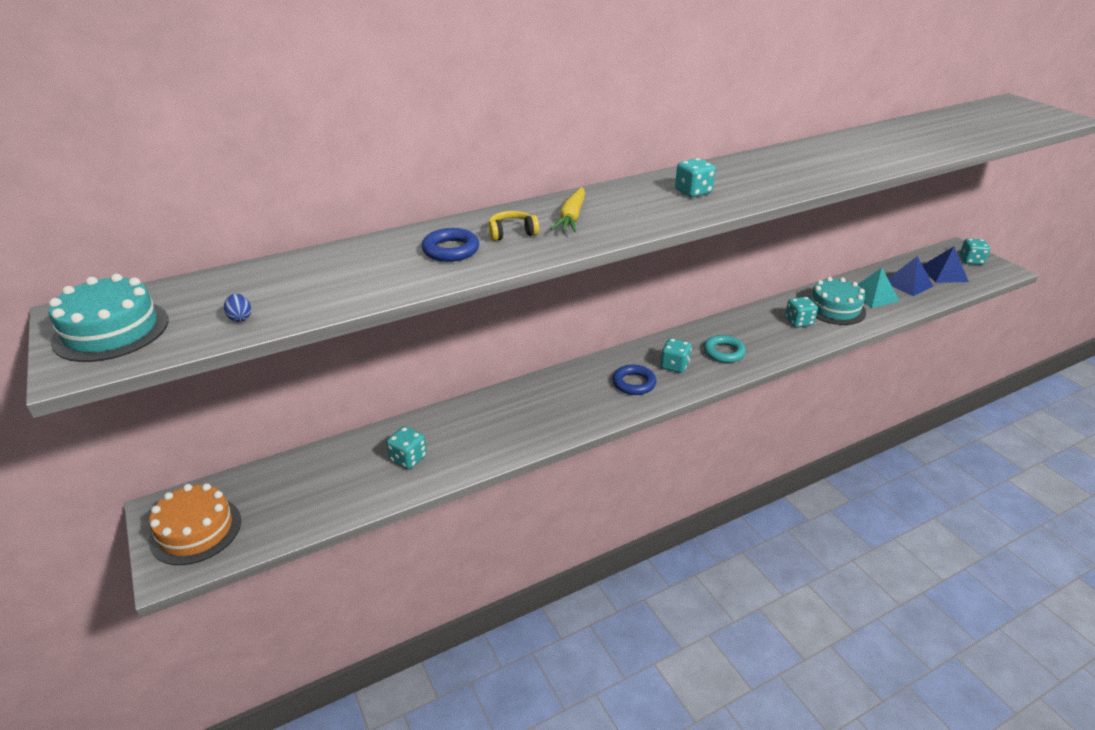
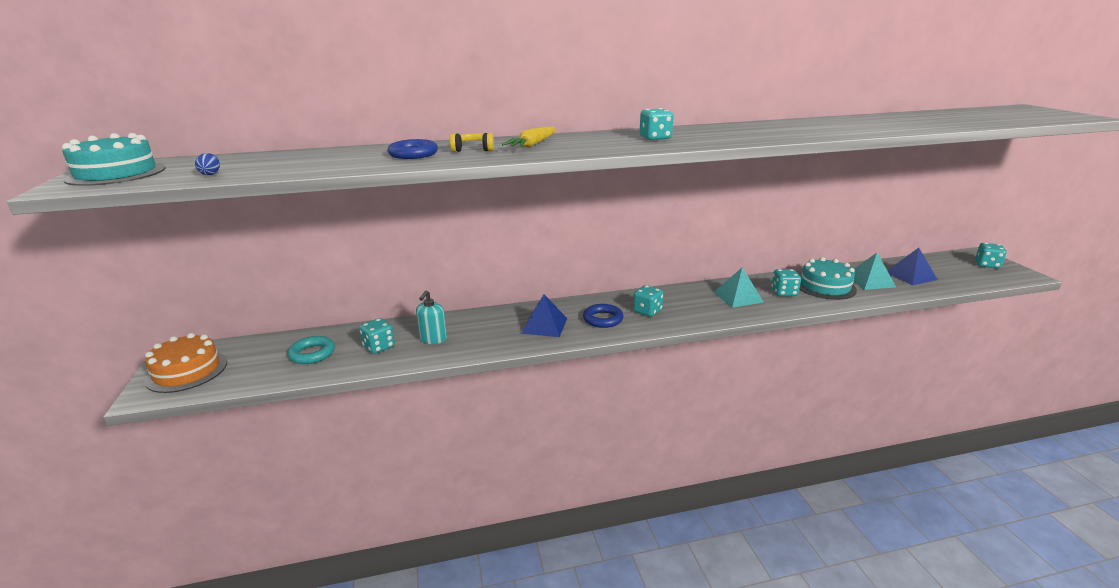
camera: 15 degrees right, 10 degrees down
(464, 438) = (433, 339): none -> turquoise soap dispenser
(723, 352) = (699, 307): turquoise ring -> turquoise ring (312, 353)
(756, 334) = (738, 297): none -> turquoise pyramid
(944, 273) = (953, 272): blue pyramid -> blue pyramid (544, 325)

